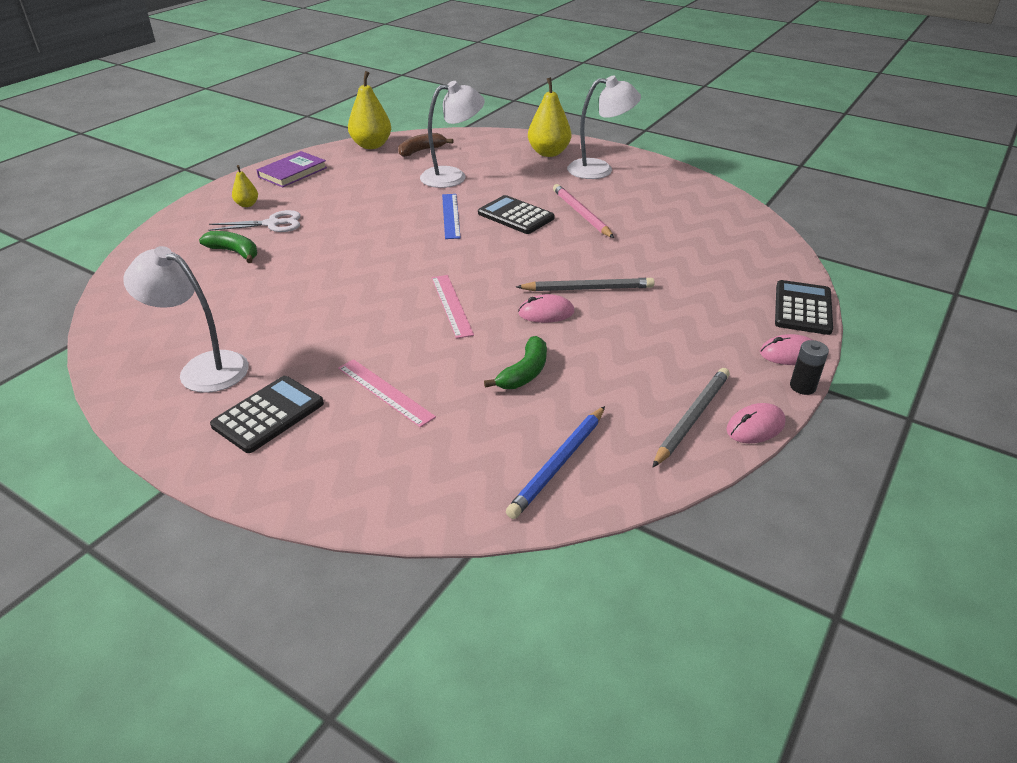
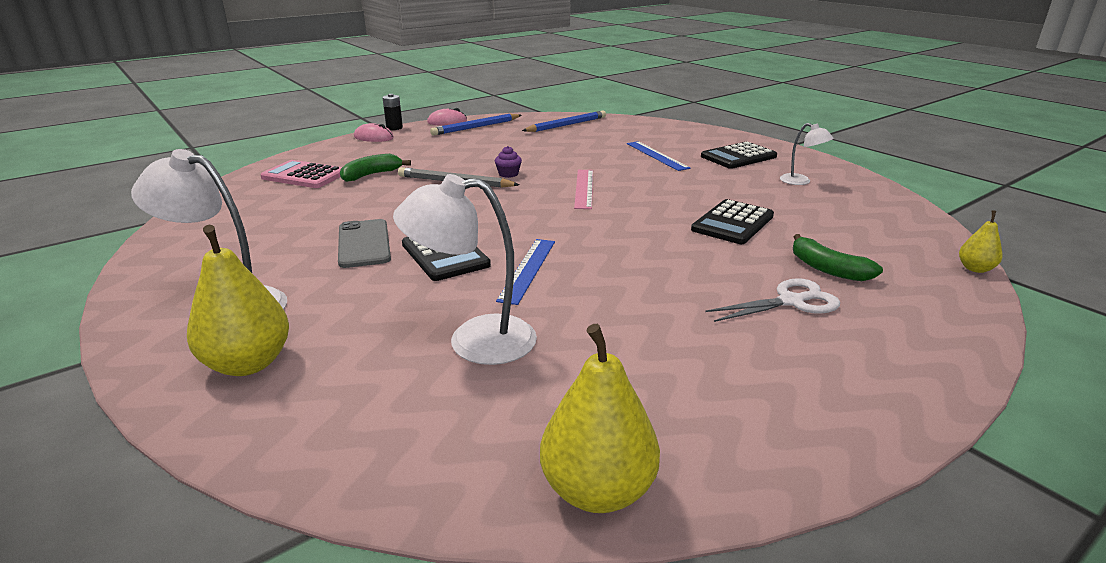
camera: 160 degrees left, 10 degrees down
(203, 368) = (801, 181): white lamp -> white lamp, size x0.55
(247, 204) = (852, 348): yellow pear -> yellow pear (975, 269)
(272, 224) = (791, 302): white scissors -> white scissors turned 150 degrees clockwise
(292, 172) = (791, 422): purple book -> none
(385, 392) = (657, 155): pink ruler -> blue ruler
(421, 151) = (486, 434): brown banana -> none
(524, 373) = (556, 151): green banana -> green banana (371, 175)
(546, 312) = (508, 174): pink mouse -> purple cupcake
(581, 214) = (364, 244): pink pencil -> grey phone
(692, 418) = (476, 127): grey pencil -> blue pencil
(743, 268) = (304, 175): none -> pink calculator
(803, 308) = (316, 151): black calculator -> black calculator (732, 223)

